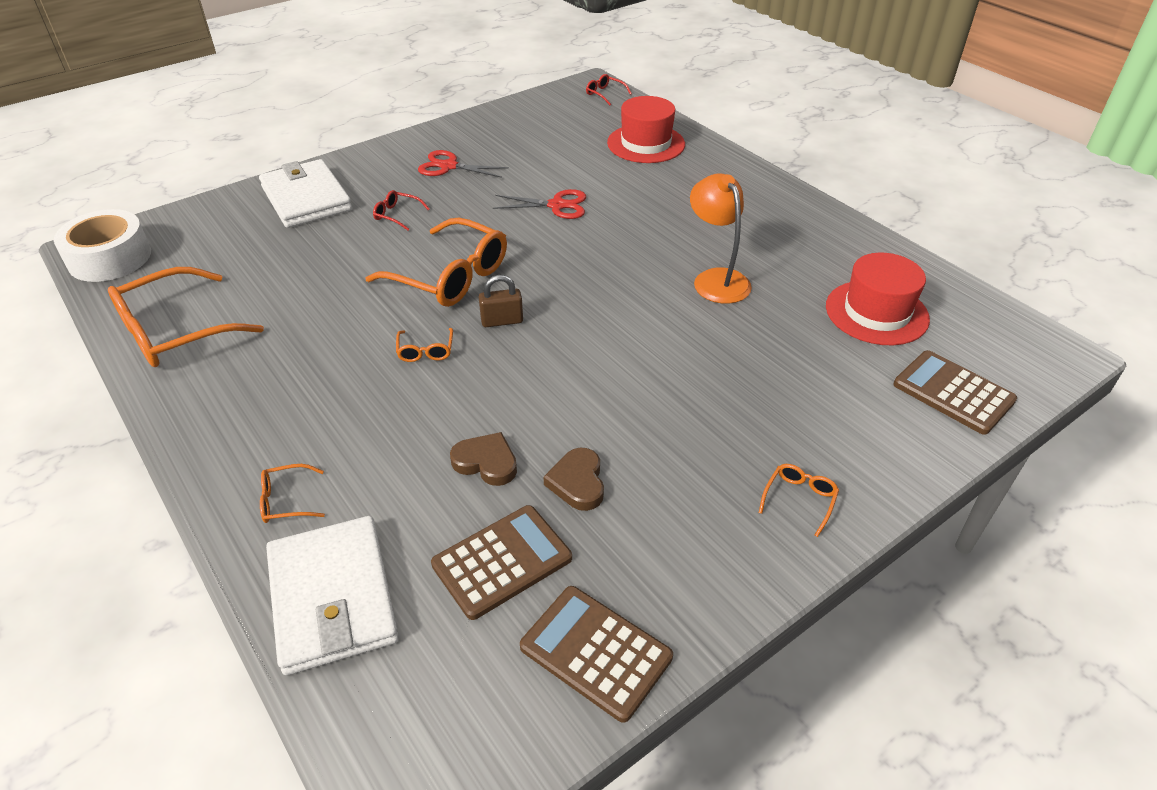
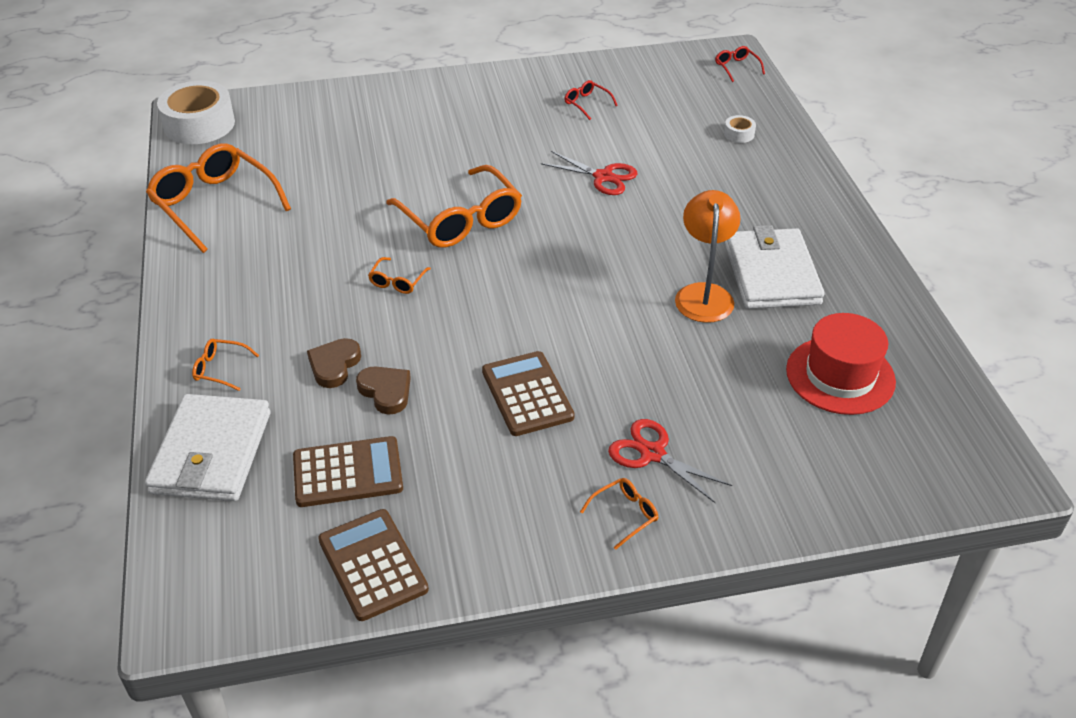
camera: 25 degrees right, 0 degrees up
(174, 332) = (214, 204): orange glasses -> orange glasses turned 60 degrees clockwise
(306, 198) = (383, 110): white wallet -> white wallet (771, 274)
(397, 215) = (451, 147): red glasses -> red glasses (586, 103)
(448, 166) = (528, 110): red scissors -> red scissors (652, 453)
(502, 321) = (478, 274): brown padlock -> none
(577, 482) = (447, 433): brown heart -> brown heart (334, 365)
(646, 144) = (739, 134): red hat -> white tape
(953, 392) = (852, 475): brown calculator -> brown calculator (527, 394)

